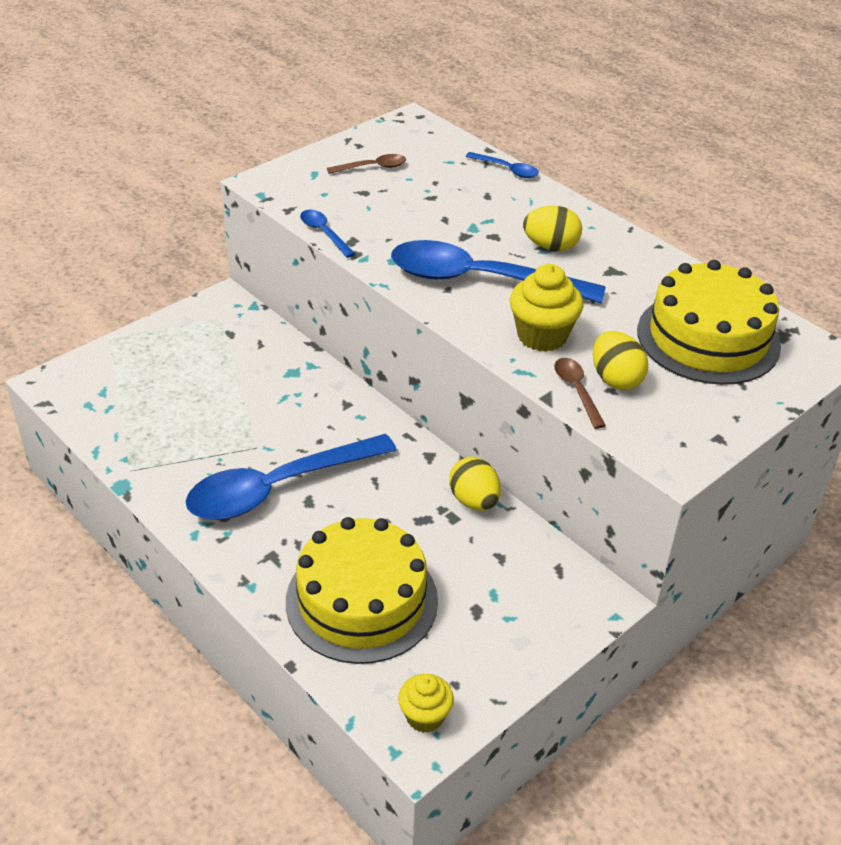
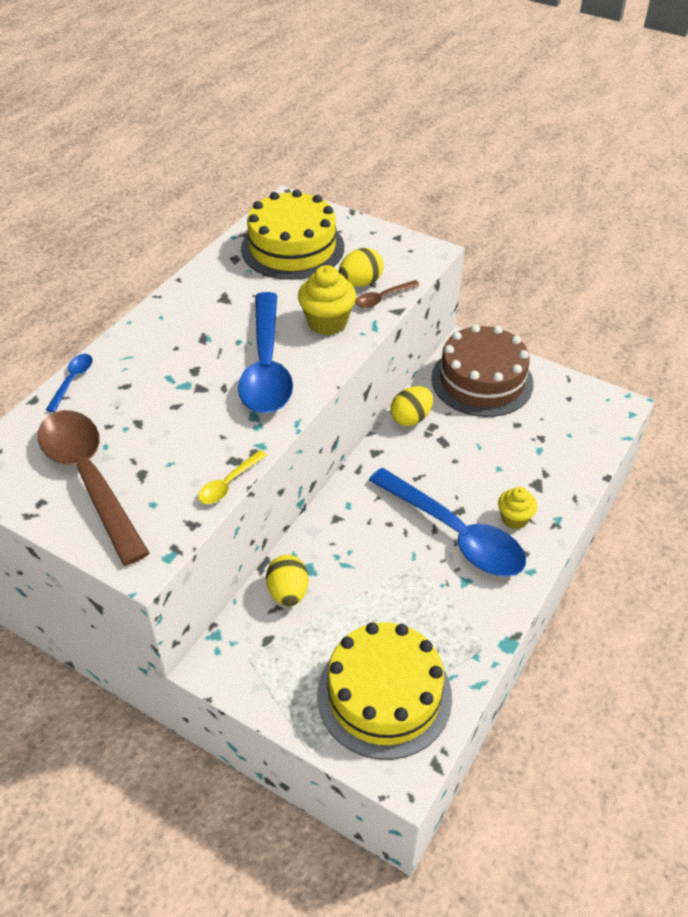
camera: 105 degrees left, 5 degrees up
(324, 233) = (228, 484): blue spoon -> yellow spoon
(361, 600) = (534, 456): yellow cake -> yellow cake (384, 695)
(372, 167) = (89, 479): brown spoon -> brown spoon, size x2.37
(425, 716) = (600, 406): yellow cupcake -> yellow cupcake (514, 519)
(523, 594) = (482, 380): none -> brown cake
(550, 246) = (200, 335): yellow egg -> yellow egg (288, 592)

